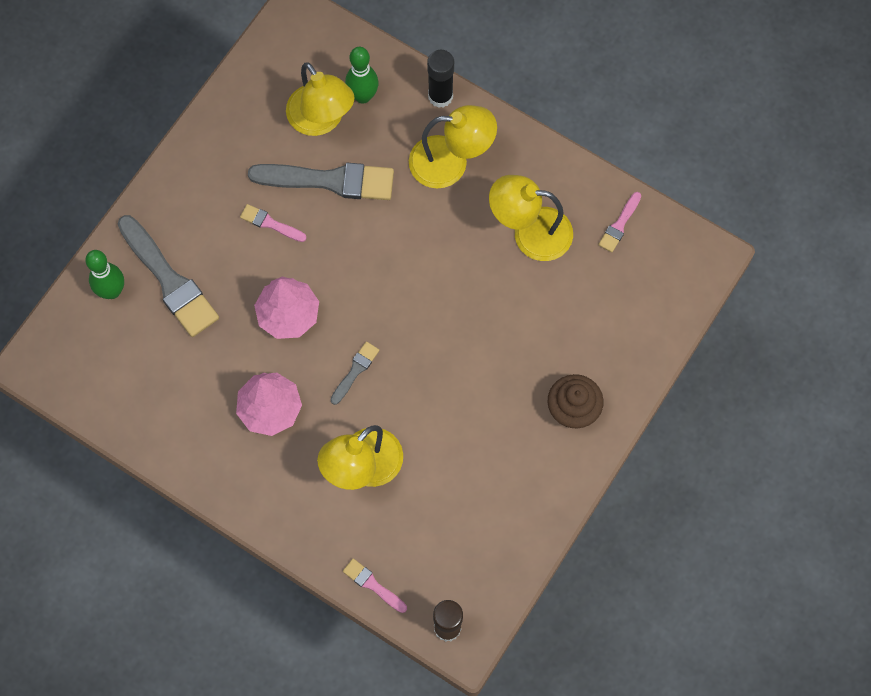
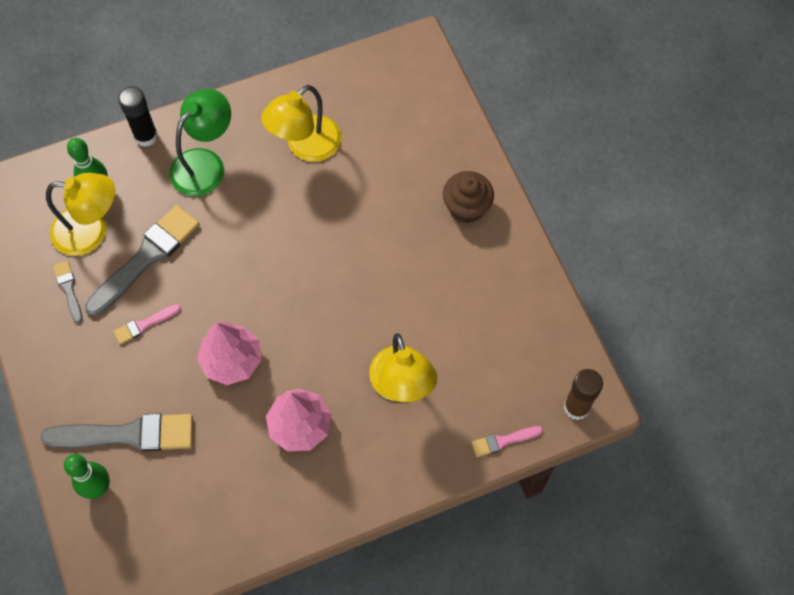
camera: 55 degrees left, 5 degrees down
(355, 371) = (318, 340): grey brush -> grey brush (68, 289)
(451, 162) = (205, 163): yellow lamp -> green lamp
(619, 225) = (348, 85): pink brush -> none

